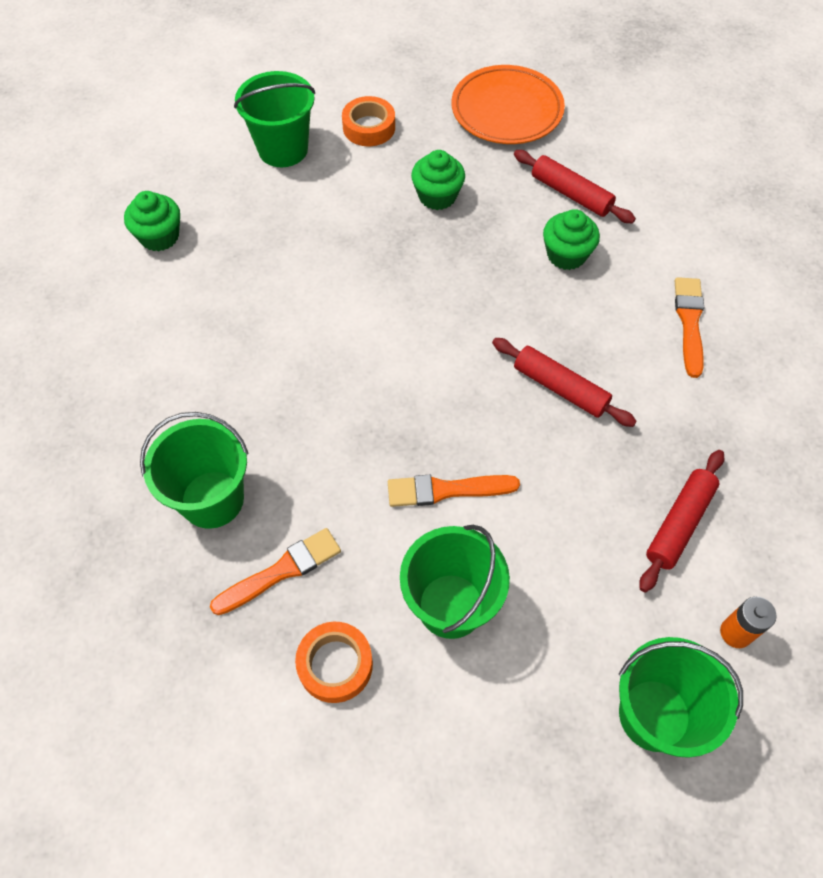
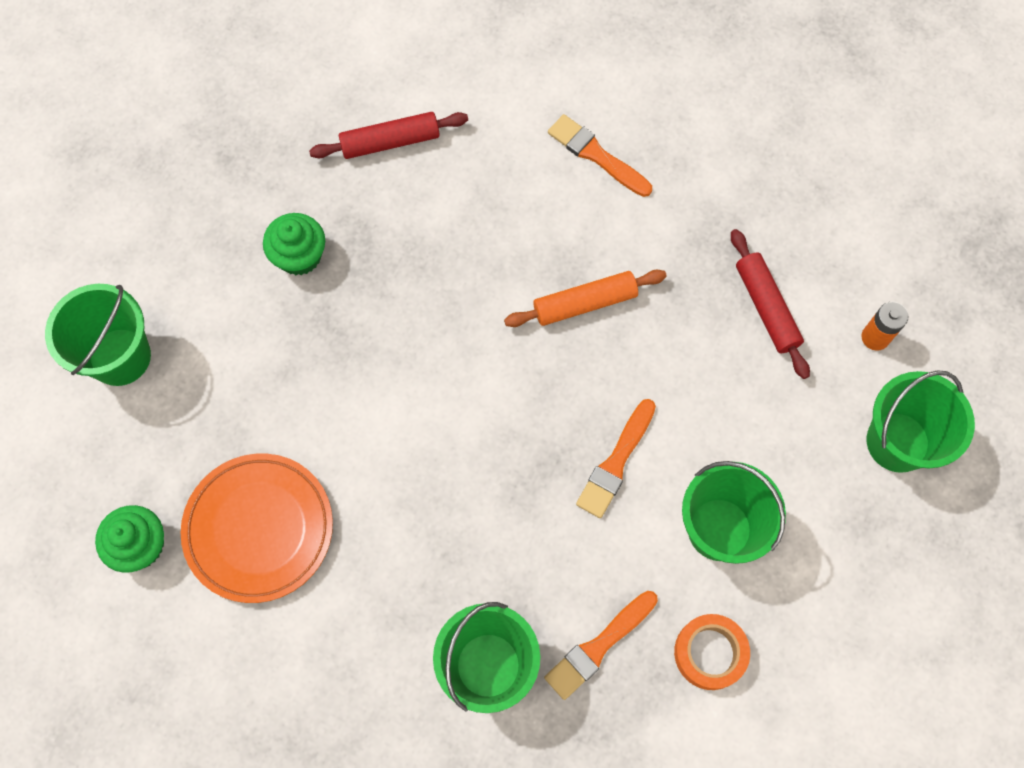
camera: 55 degrees left, 10 degrees up
(281, 571) = (598, 646): orange brush -> orange brush turned 135 degrees counterclockwise
(369, 127) = (159, 258): orange tape -> none
(507, 110) = (243, 120): orange plate -> orange plate (259, 529)
(560, 388) = (584, 303): red rolling pin -> orange rolling pin
(566, 255) = (454, 196): green cupcake -> none

